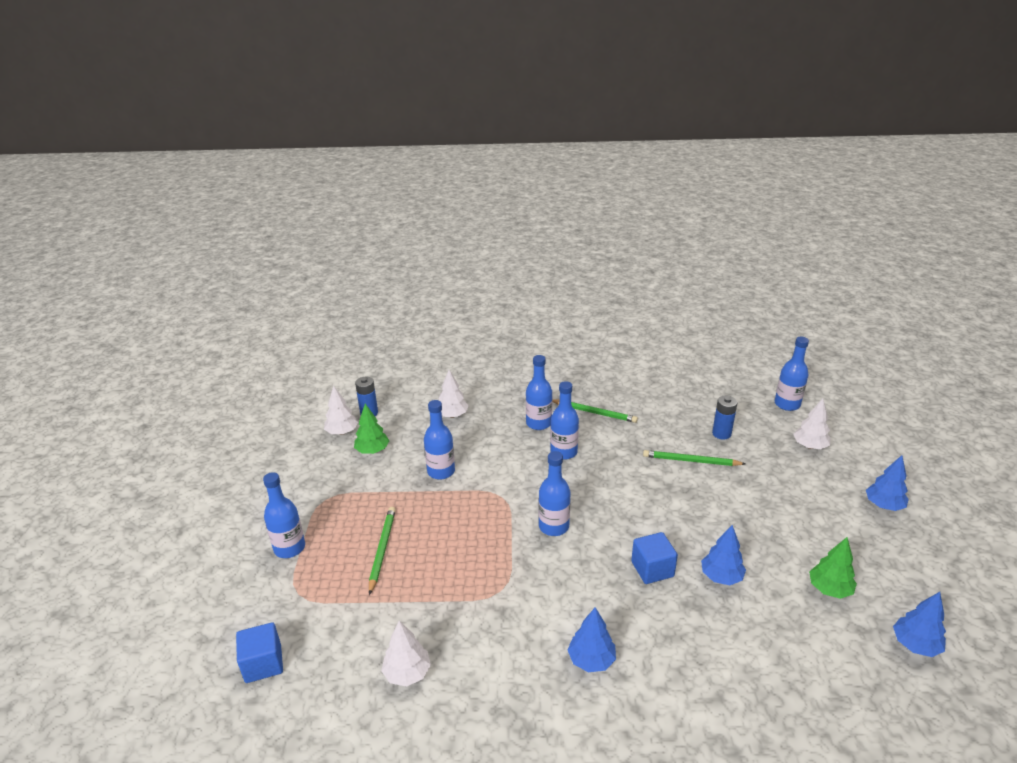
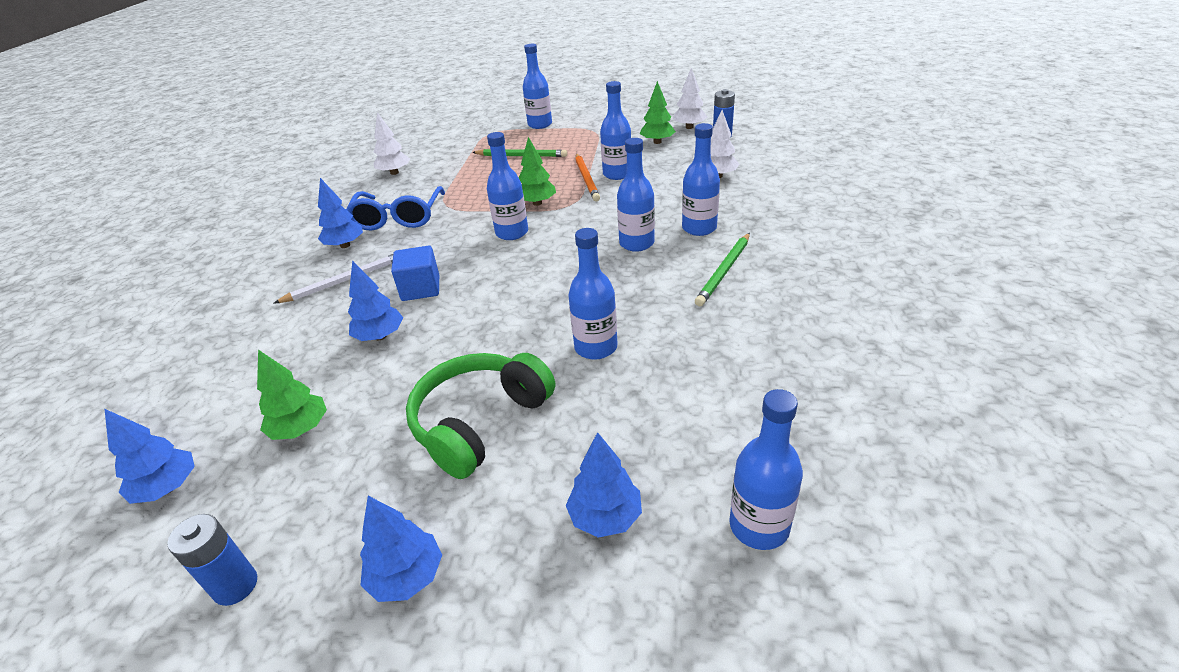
camera: 100 degrees right, 5 degrees up
(263, 663) = (438, 129): blue cube -> none
(449, 490) = (587, 179): none -> orange pencil
(497, 518) = (537, 203): none -> green tree
(528, 628) = (398, 217): none -> blue glasses
(654, 633) = (345, 280): none -> white pencil
(691, 461) = (596, 347): green pencil -> blue bottle
(721, 434) = (660, 395): blue battery -> blue battery (235, 586)
(776, 500) = (480, 422): none -> green headphones
(810, 446) = (605, 517): white tree -> blue tree

